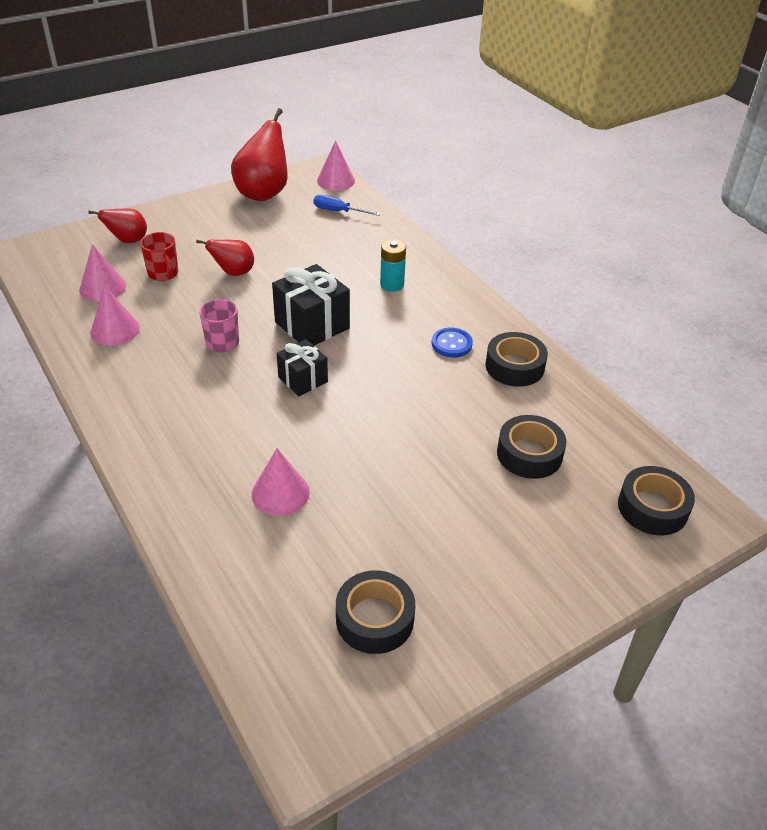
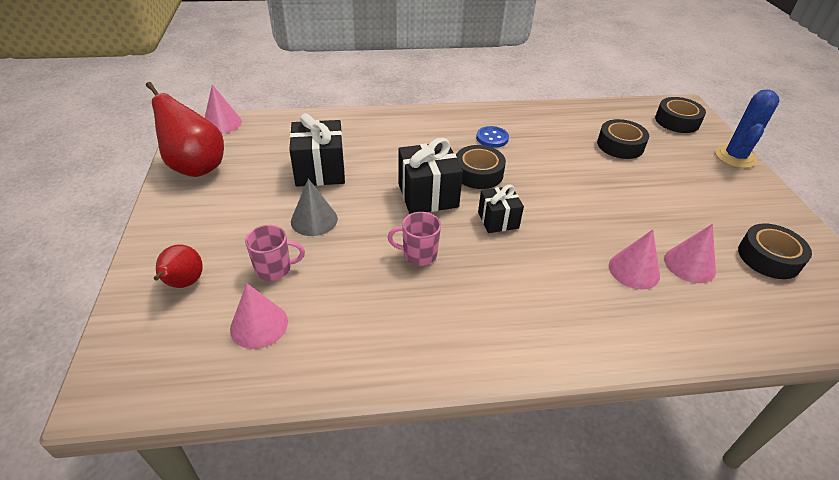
camera: 65 degrees left, 0 degrees up
(115, 330) = (348, 330): pink cone -> pink cone (689, 264)
(163, 274) = (274, 269): red mug -> pink mug
(233, 273) = (314, 220): red pear -> grey cone
(305, 253) = (320, 170): none -> black gift
(338, 211) = (273, 135): blue screwdriver -> none
(392, 284) = (401, 141): turquoise battery -> none
(514, 366) = (530, 122): black tape -> black tape (478, 173)
(603, 581) = (735, 157): none -> blue cactus

